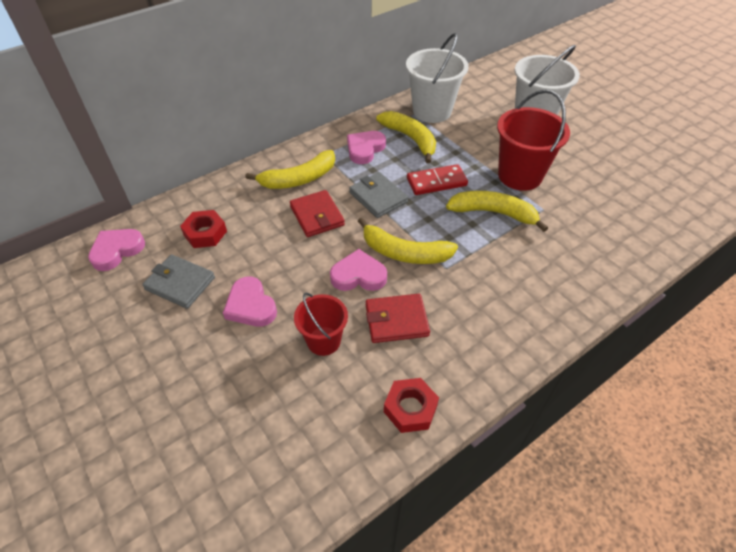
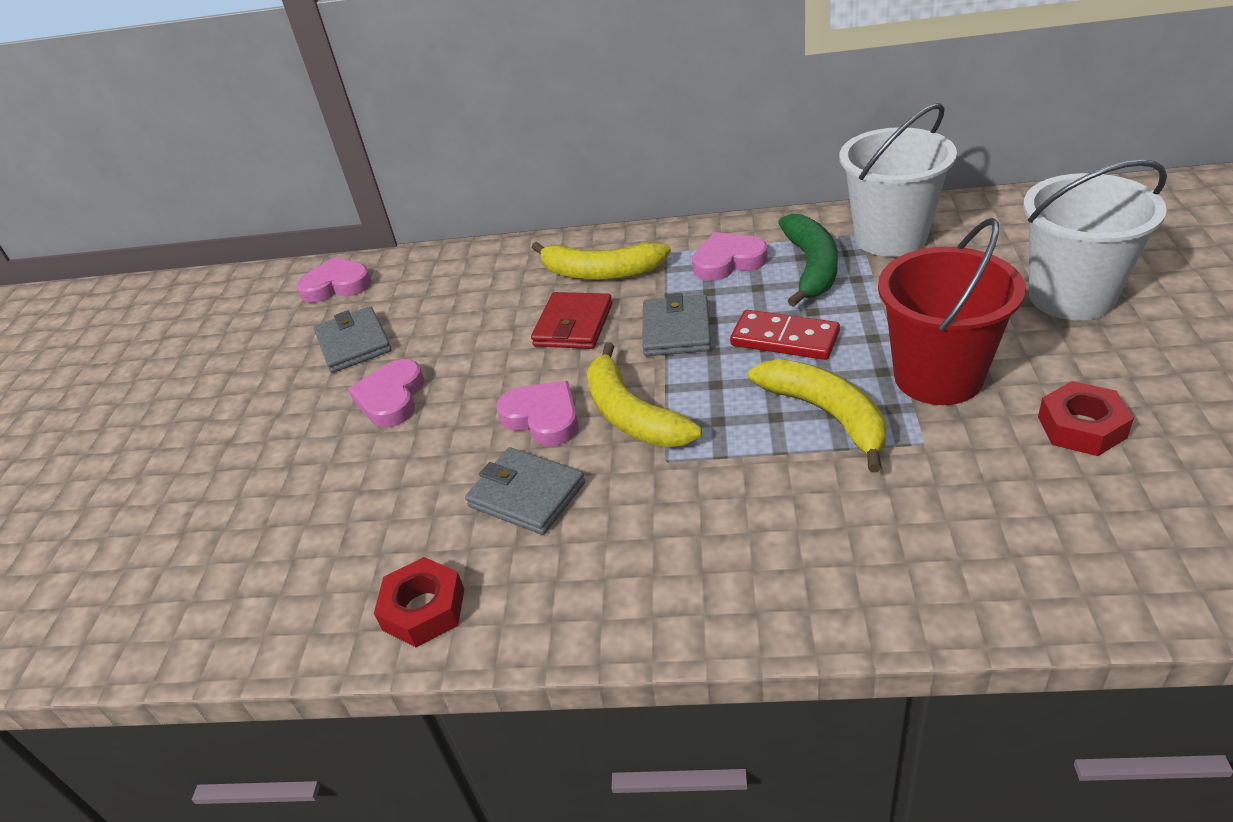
camera: 45 degrees right, 10 degrees down
(205, 233) = (433, 299): red nut -> red nut (1081, 427)
(323, 341) = (420, 475): red bucket -> none
(396, 320) = (526, 495): red wallet -> grey wallet
(410, 139) = (811, 267): yellow banana -> green banana

